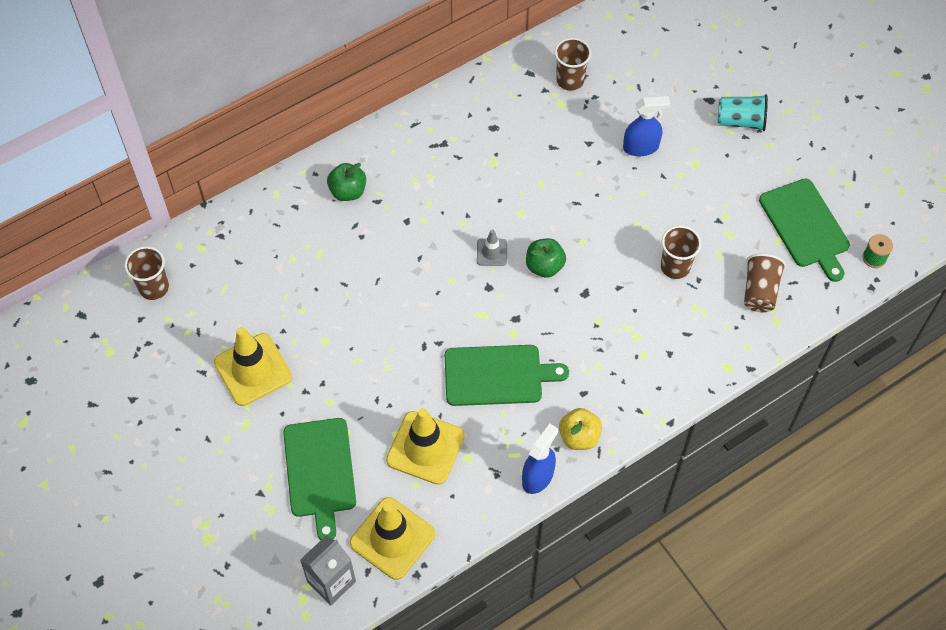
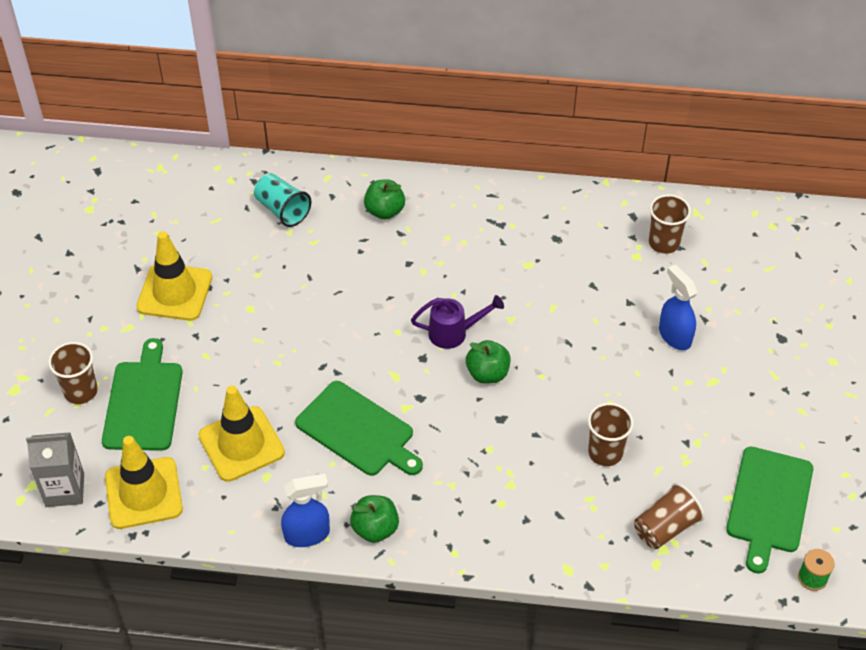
camera: 40 degrees right, 10 degrees down
(154, 287) = (167, 185): brown cup -> brown cup (81, 391)
(320, 471) = (143, 402): green cutting board -> green cutting board turned 150 degrees clockwise
(492, 252) = (454, 333): grey traffic cone -> purple watering can
(579, 437) = (375, 529): yellow apple -> green apple
(641, 147) = (674, 336): blue spray bottle -> blue spray bottle turned 150 degrees counterclockwise
(740, 121) = (794, 374): turquoise cup -> turquoise cup (282, 210)

